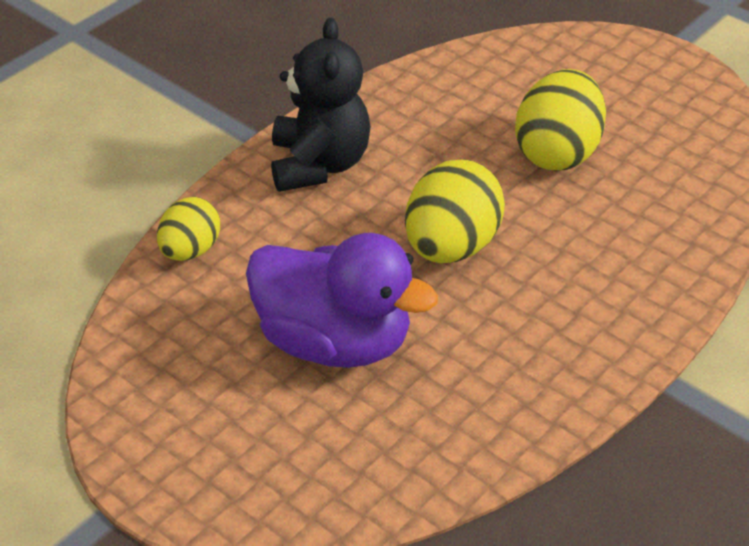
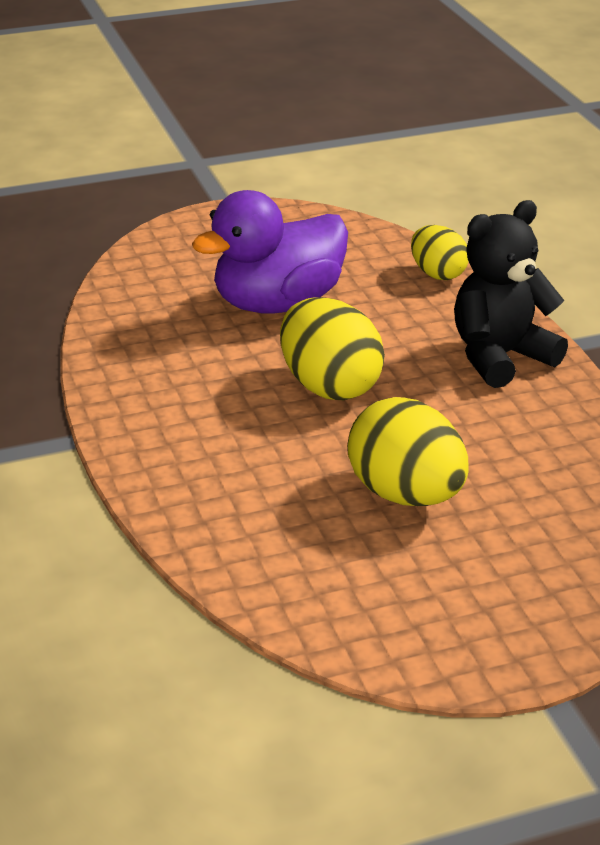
camera: 120 degrees right, 10 degrees down
(319, 164) = (500, 357): black teddy bear -> black teddy bear turned 120 degrees clockwise

